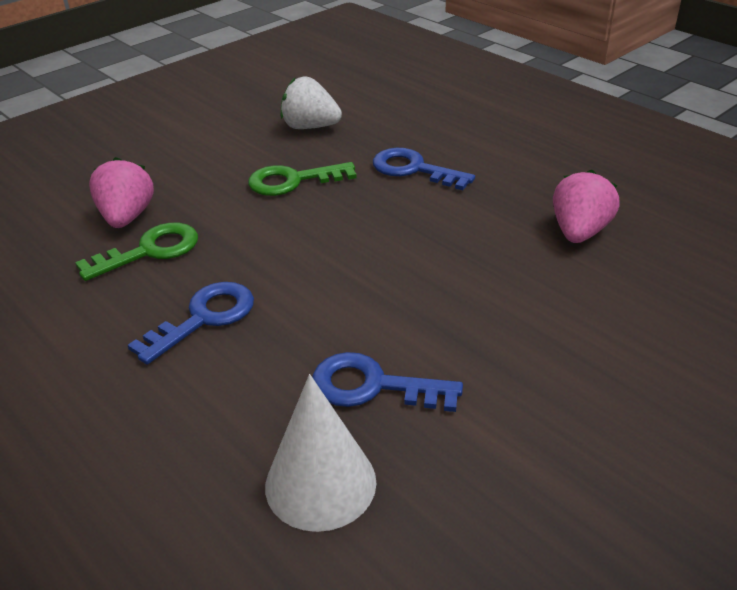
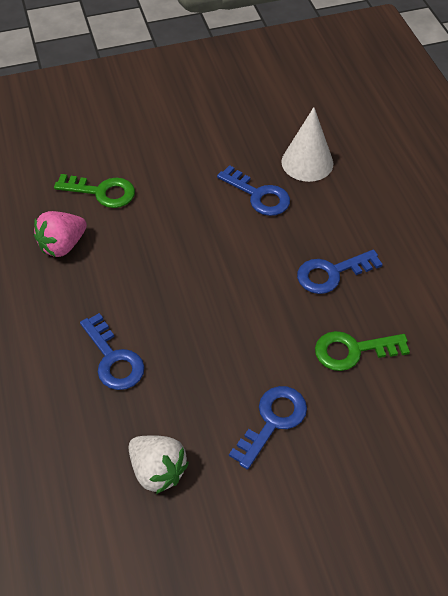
camera: 155 degrees left, 15 degrees up
(127, 217) = (364, 400): pink strawberry -> none
(221, 178) = (273, 421): none -> blue key
(293, 181) = (215, 388): green key -> green key (102, 192)

